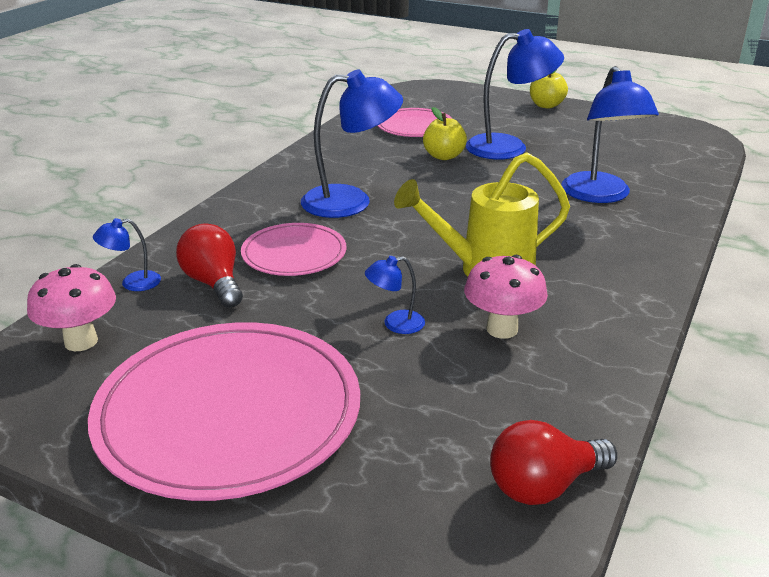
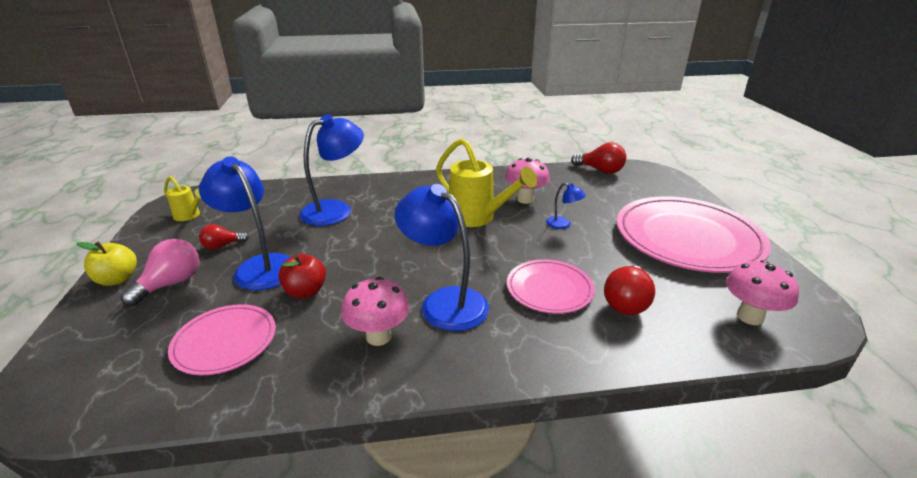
camera: 125 degrees left, 0 degrees up
(132, 283) = (684, 340): blue lamp -> none
(347, 168) = (378, 336): none -> pink mushroom
(444, 156) = (305, 291): yellow apple -> red apple
(517, 119) = (171, 284): none -> pink light bulb
(566, 139) = (222, 246): none -> red light bulb
(650, 133) = (189, 216): none -> yellow watering can

